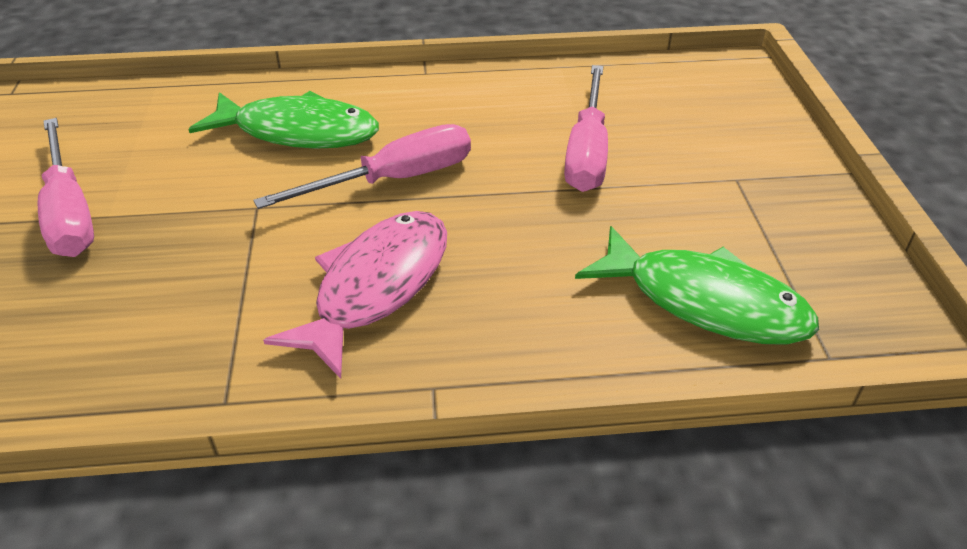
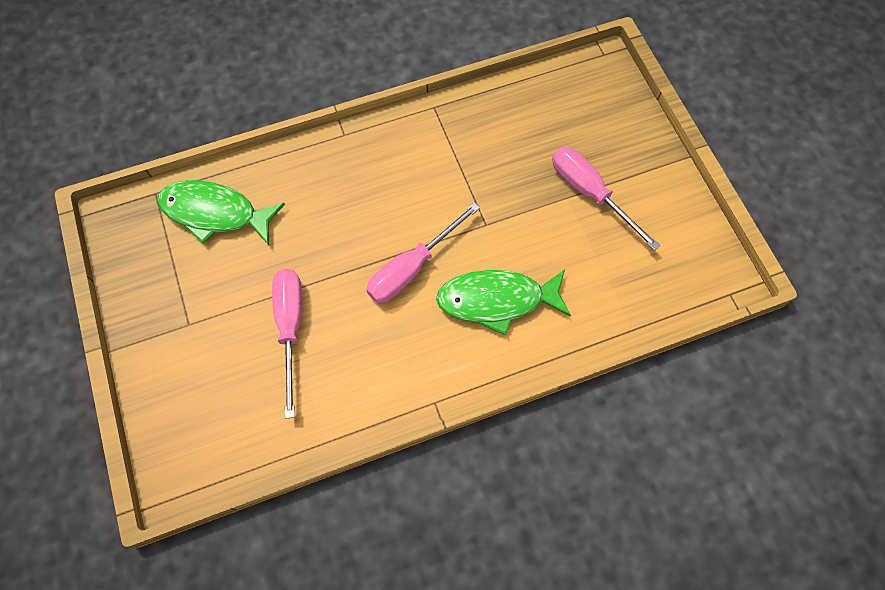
camera: 165 degrees right, 25 degrees up
(377, 287) = (391, 183): pink fish -> none

